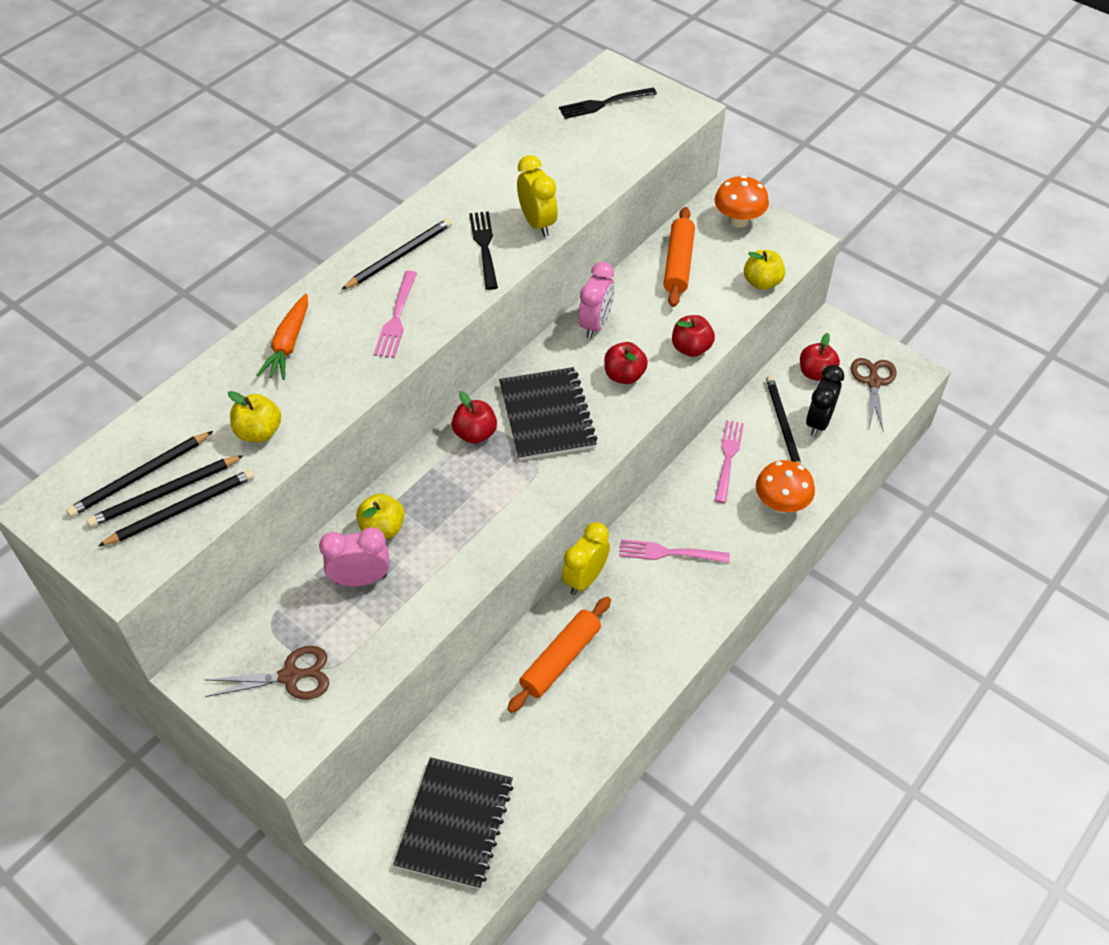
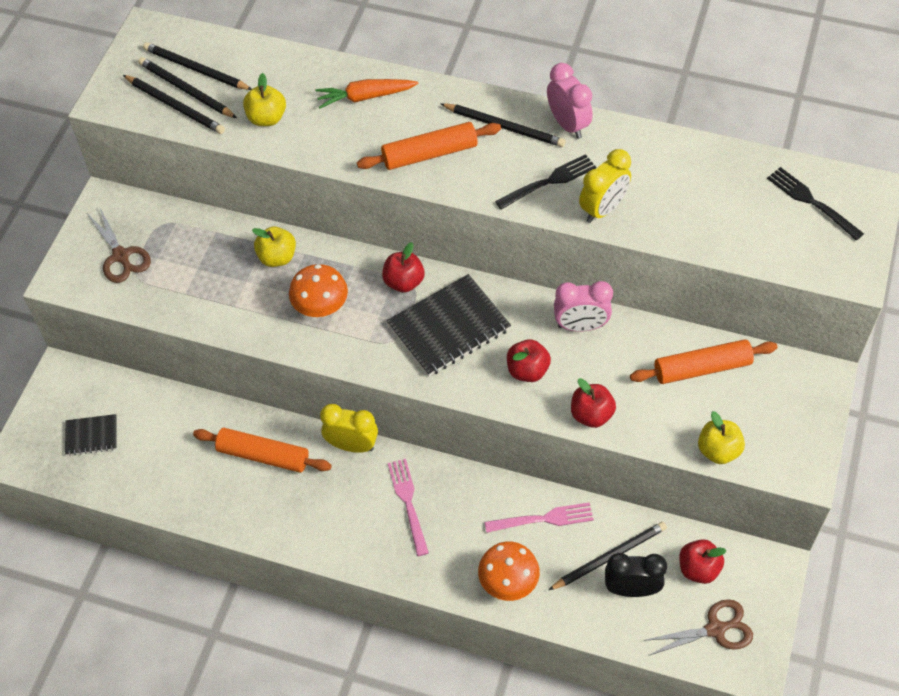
camera: 70 degrees right, 5 degrees up
(360, 579) = (223, 263): pink clock -> pink clock (568, 124)
(396, 318) = (429, 154): pink fork -> orange rolling pin
(455, 824) = (91, 436): black notebook -> black notebook, size x0.53
(738, 220) = (799, 402): orange mushroom -> orange mushroom (321, 307)

